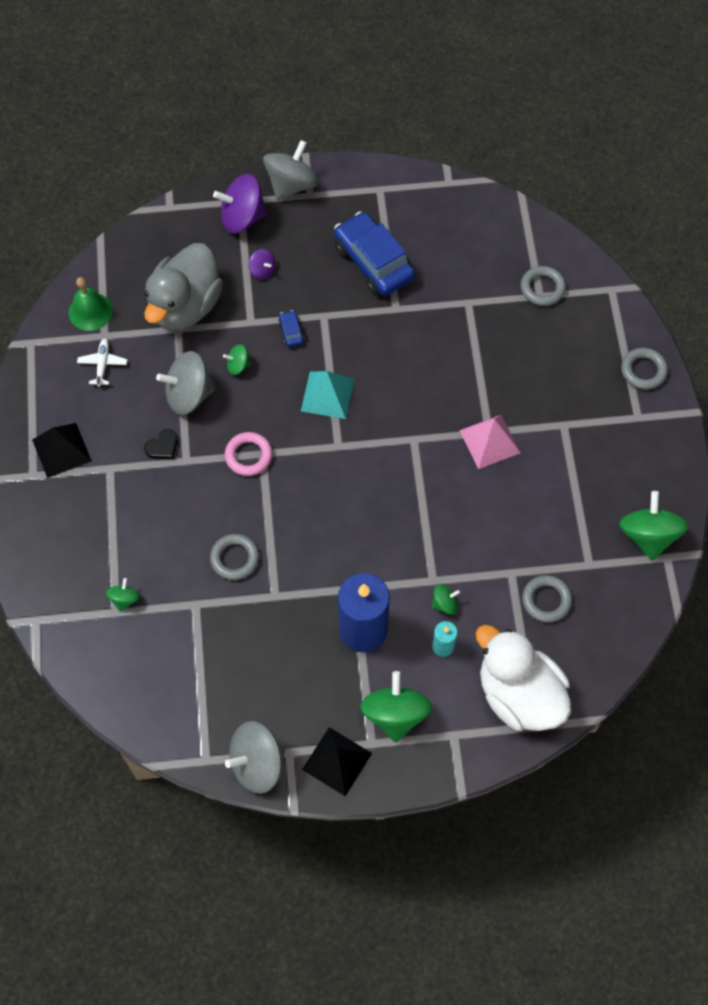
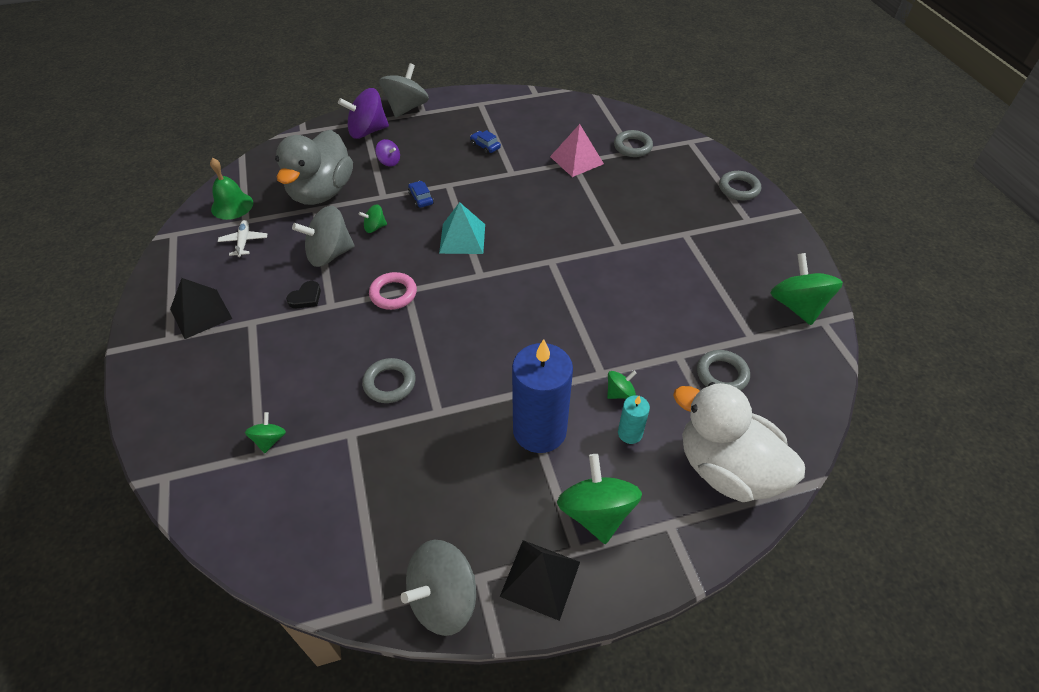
camera: 10 degrees left, 15 degrees down
(373, 262) = (485, 146): blue car -> blue car, size x0.41
(489, 441) = (622, 254): pink pyramid -> pink pyramid (576, 160)

